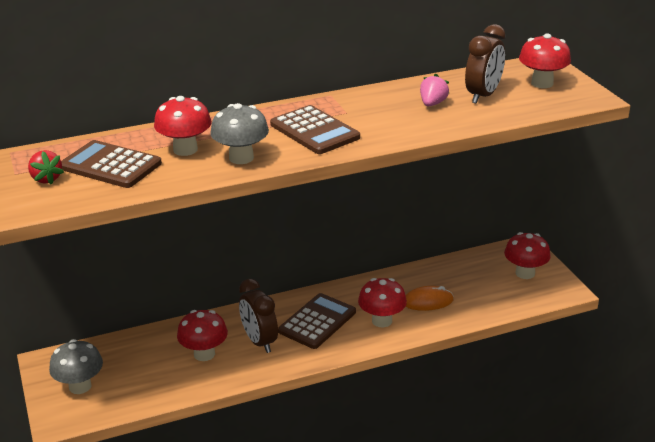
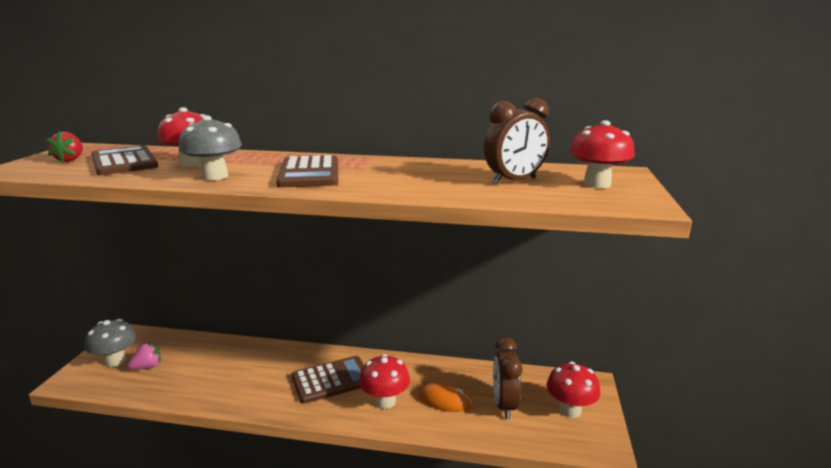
camera: 30 degrees right, 10 degrees down
(204, 354) = (220, 371): red mushroom -> none
(259, 341) = (269, 378): brown clock -> brown clock (504, 405)
(432, 104) = (451, 177): pink strawberry -> pink strawberry (147, 367)

